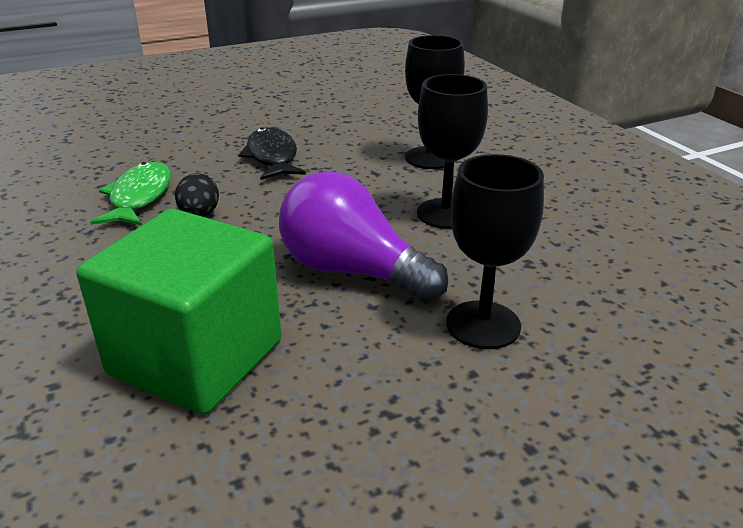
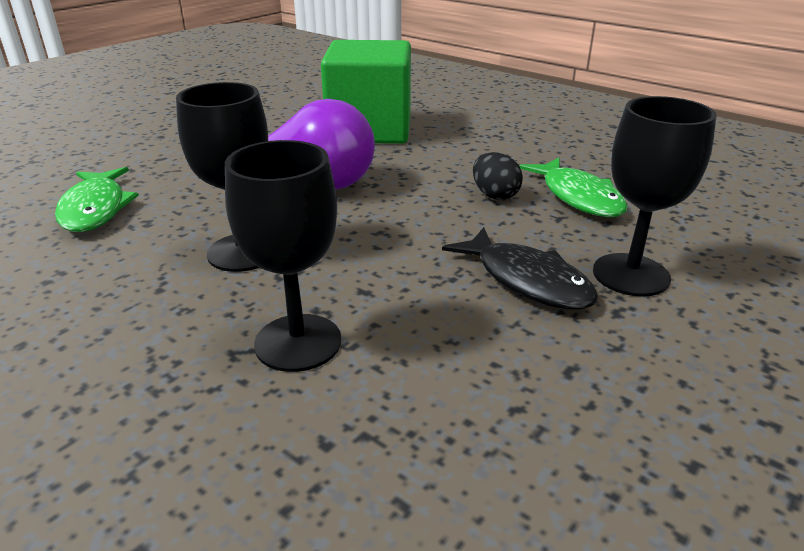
camera: 155 degrees right, 0 degrees up
(483, 325) = (190, 174): black goblet -> black goblet (630, 275)
(587, 293) = (95, 209): none -> green fish

